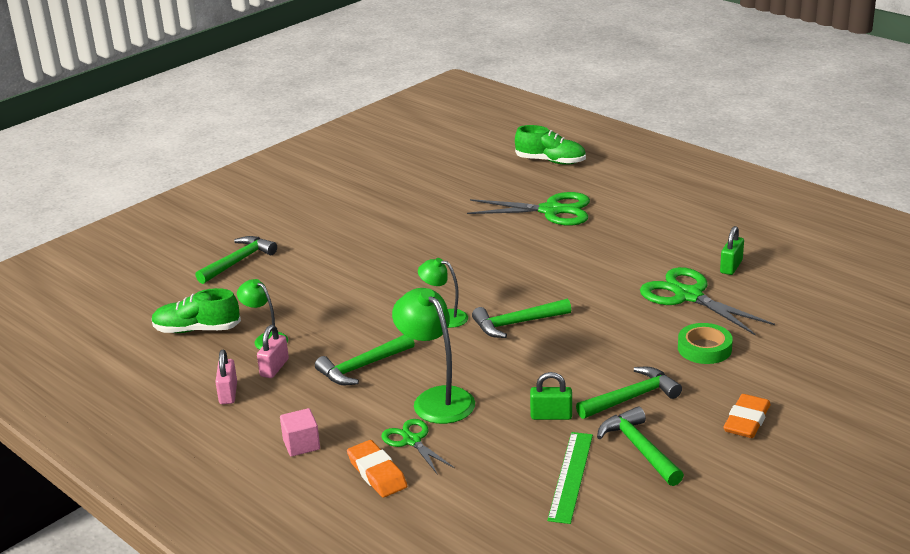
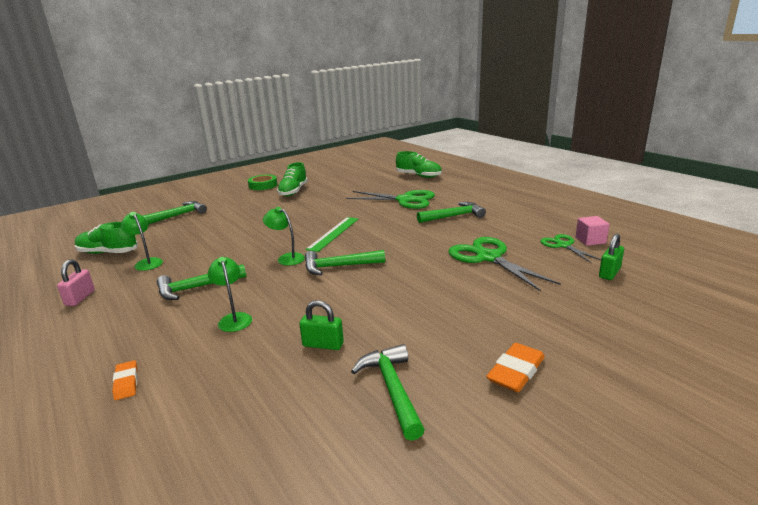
camera: 10 degrees right, 5 degrees down
(274, 368) = (132, 282): pink padlock -> none
(301, 444) = (90, 346): pink cube -> pink cube (590, 240)
(377, 473) = (126, 383): orange eraser -> orange eraser, size x0.65
(379, 204) = (293, 191): none -> green shoe
(412, 441) = (183, 354): green scissors -> green scissors (563, 245)
(436, 399) = (234, 318): green lamp -> green lamp, size x0.59
(571, 476) = (306, 412): green ruler -> green ruler (333, 233)
(631, 398) = (406, 336): green hammer -> green hammer (453, 216)
(704, 348) = (490, 298): green tape -> green tape (263, 185)
(731, 266) = (530, 240): green padlock -> green padlock (609, 273)

